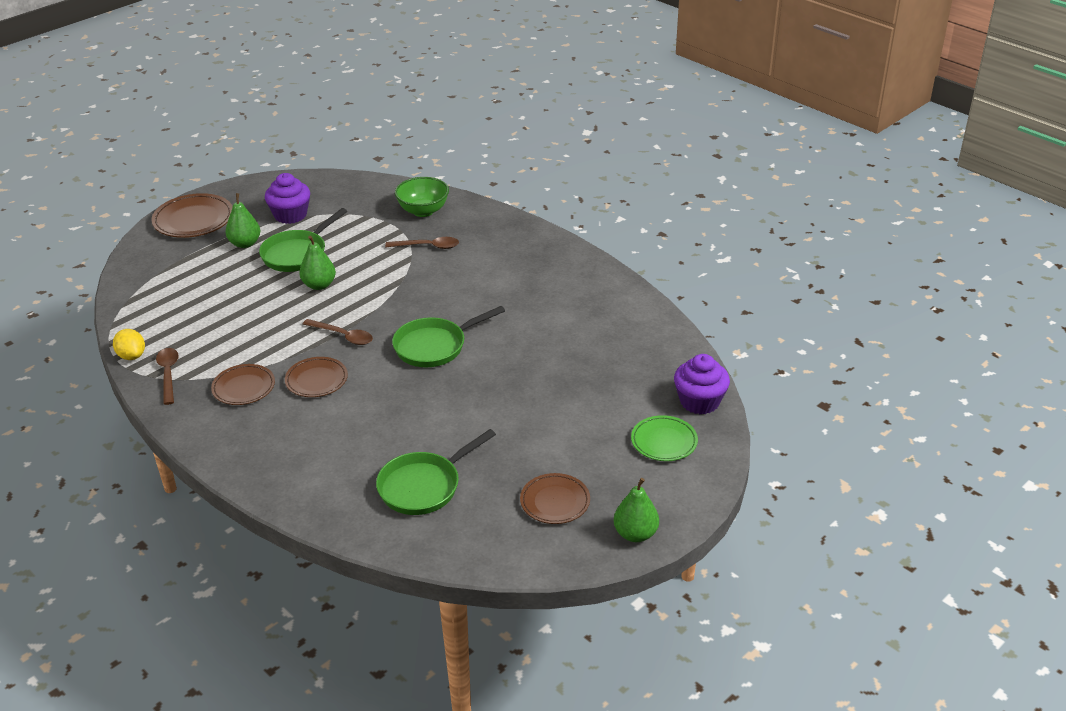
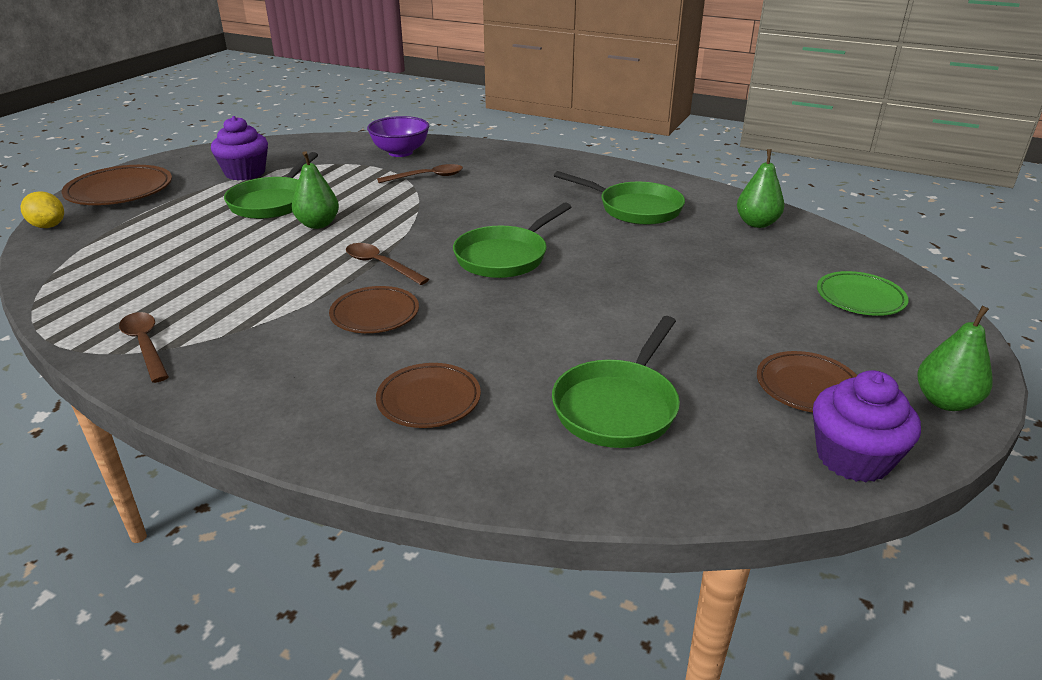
camera: 20 degrees left, 5 degrees down
(132, 356) = (77, 334): yellow lemon -> yellow lemon (48, 226)
(243, 388) = (272, 341): brown plate -> brown plate (429, 400)
(245, 244) = (199, 202): green pear -> green pear (757, 223)
(343, 336) = (381, 265): brown spoon -> brown spoon turned 150 degrees counterclockwise
(423, 211) = (400, 152): green bowl -> purple bowl
(569, 316) = (634, 209): none -> green pan
(699, 401) = (852, 256): purple cupcake -> purple cupcake (853, 458)

